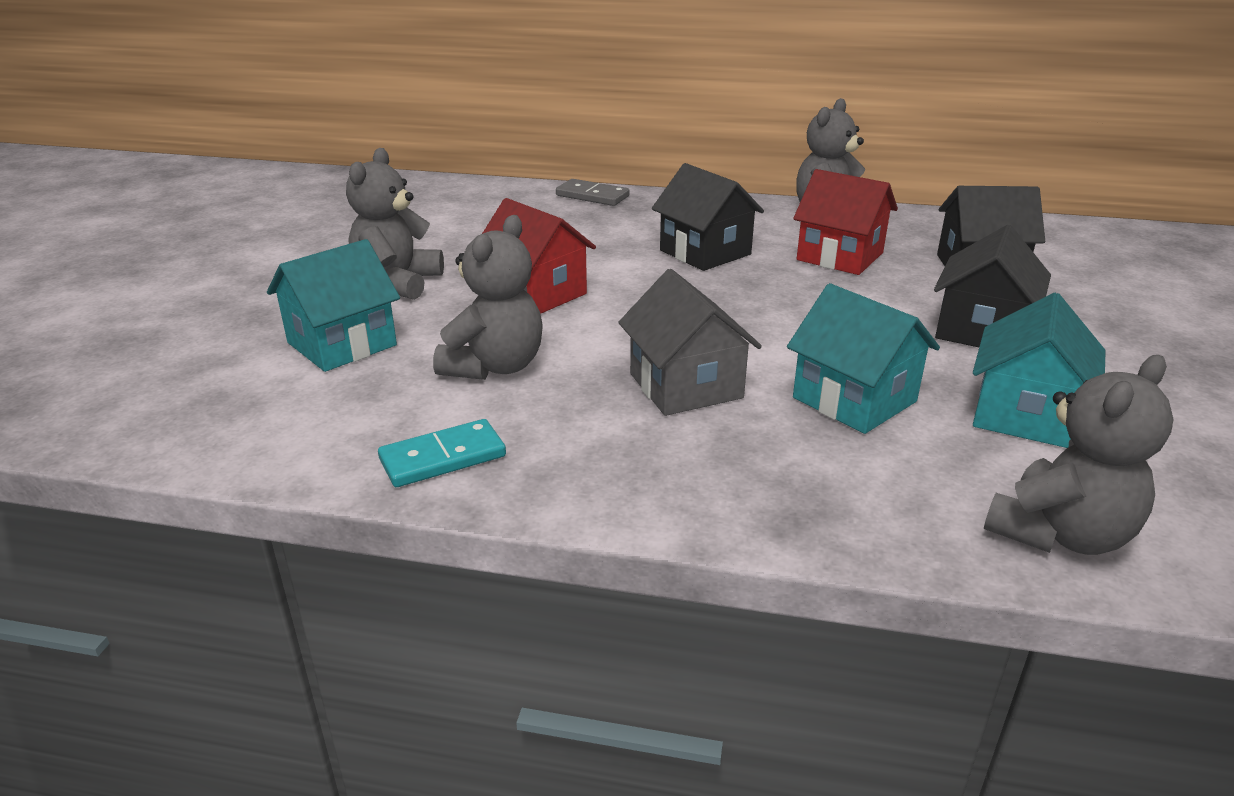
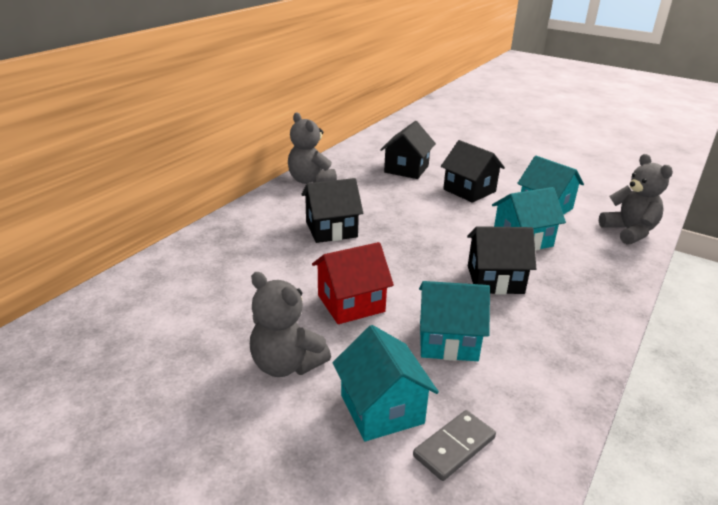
camera: 70 degrees left, 0 degrees up
(443, 458) = (553, 381): turquoise domino -> none
(495, 366) = (448, 340): grey teddy bear -> turquoise house
(592, 196) = (195, 244): grey domino -> grey domino (454, 447)
(685, 386) = (495, 279): grey house -> black house
(839, 256) = (367, 195): red house -> none

